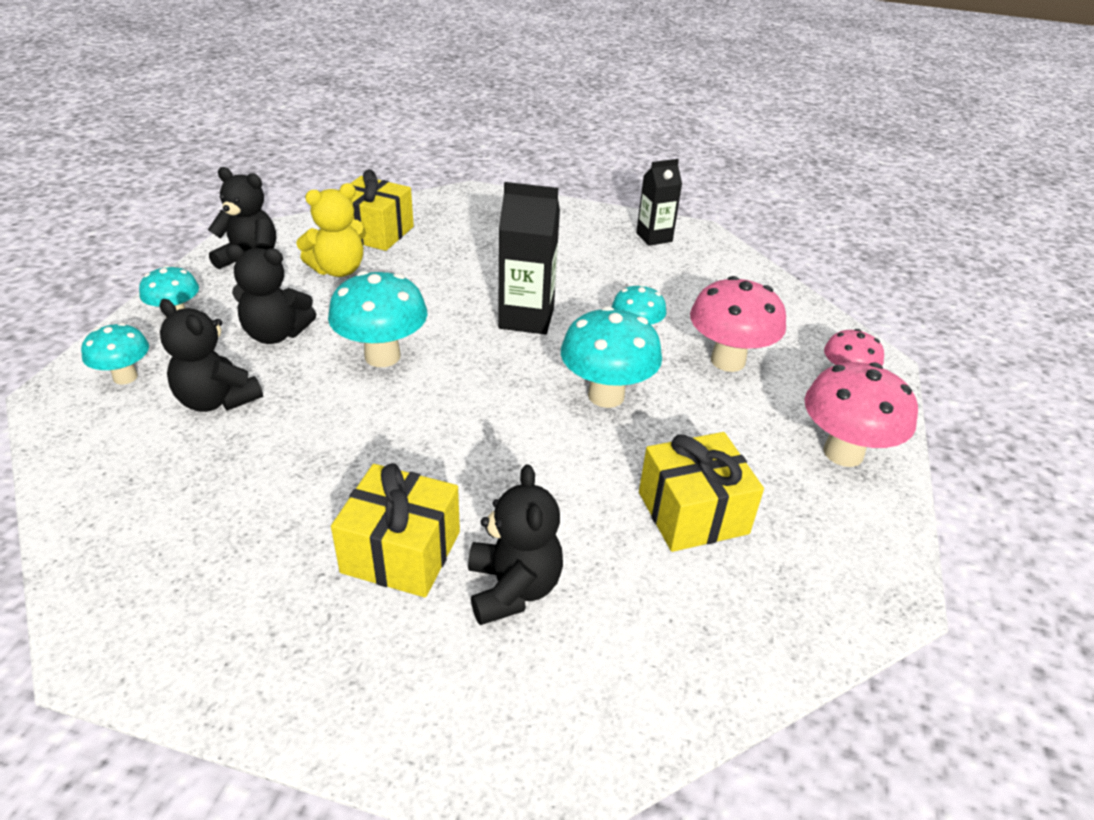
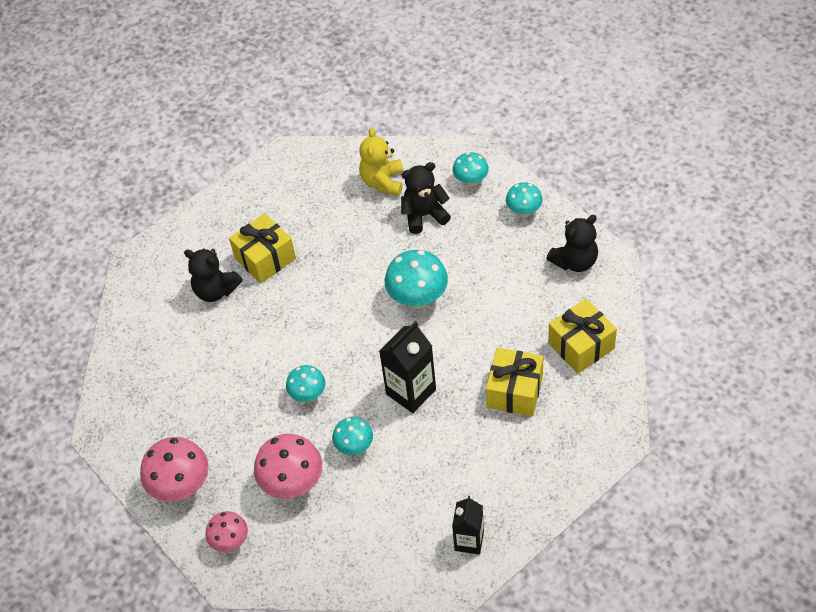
camera: 130 degrees right, 15 degrees up
(276, 334) = (474, 254): black teddy bear -> none
(338, 270) = (535, 307): yellow teddy bear -> yellow teddy bear (383, 182)
(606, 395) = (308, 395): turquoise mushroom -> turquoise mushroom, size x0.61
(693, 513) = (200, 384): yellow gift -> yellow gift (514, 391)

